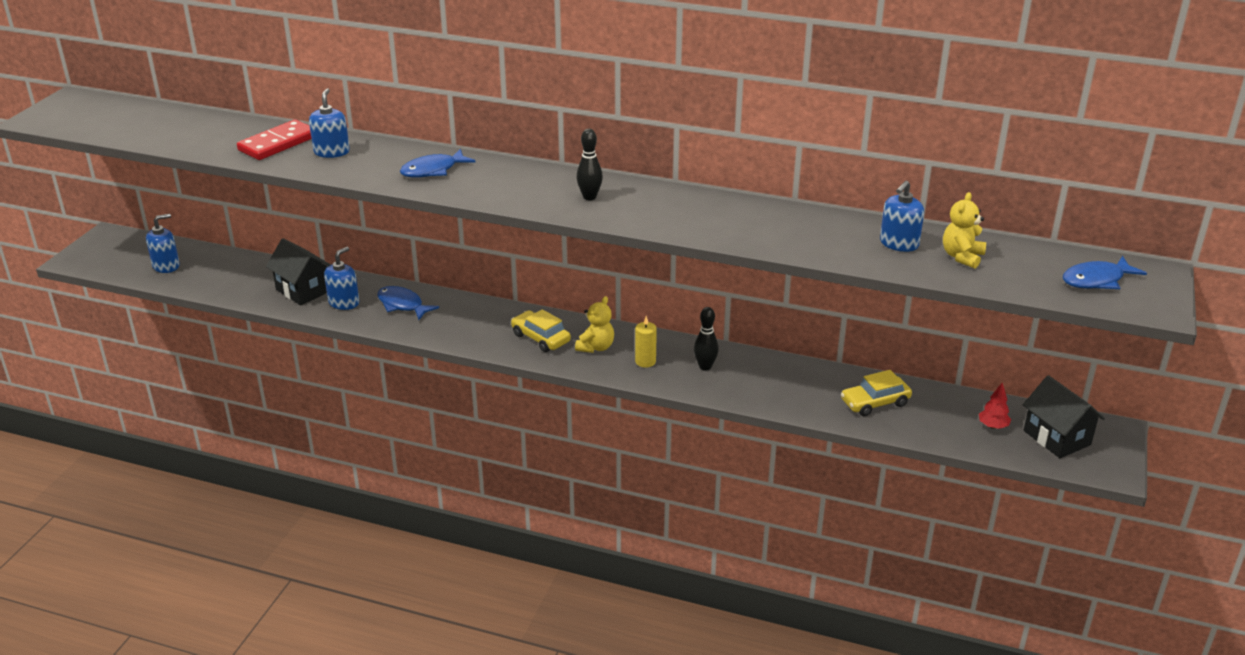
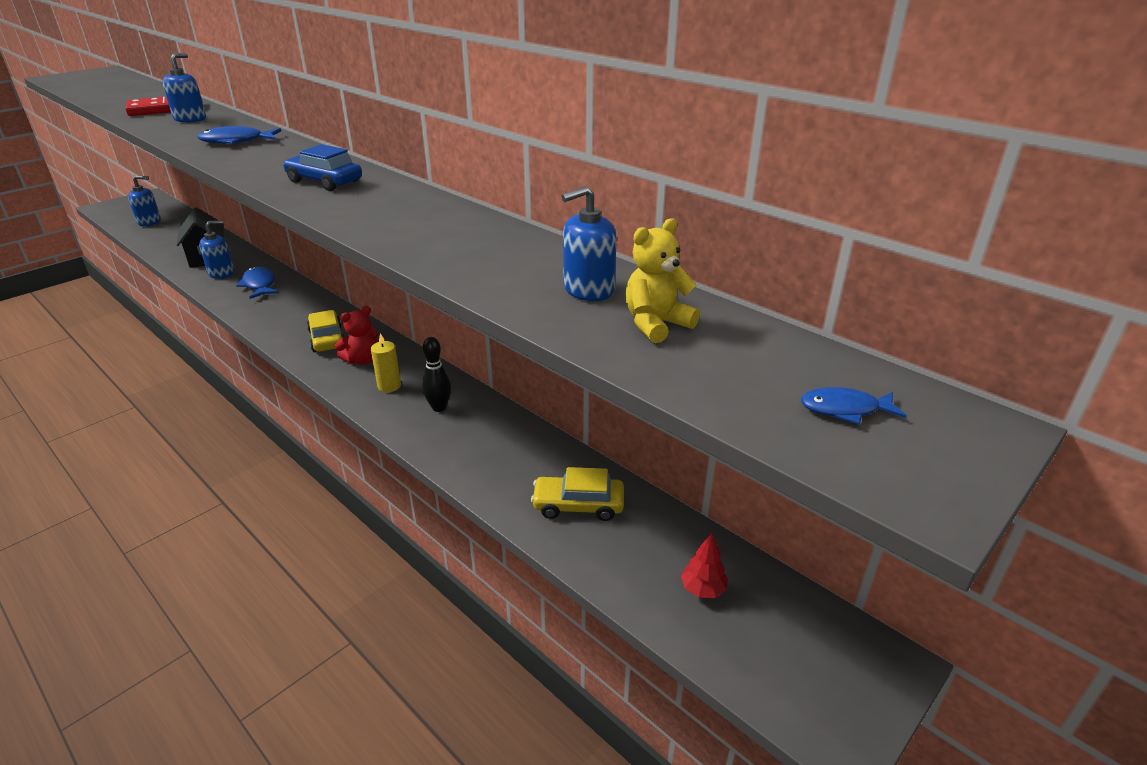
camera: 25 degrees right, 0 degrees up
(589, 197) = (324, 181): black bowling pin -> blue car
(596, 347) = (362, 360): yellow teddy bear -> red teddy bear
(1057, 438) = (783, 641): black house -> none
(1096, 280) = (845, 409): blue fish -> blue fish, size x0.61

